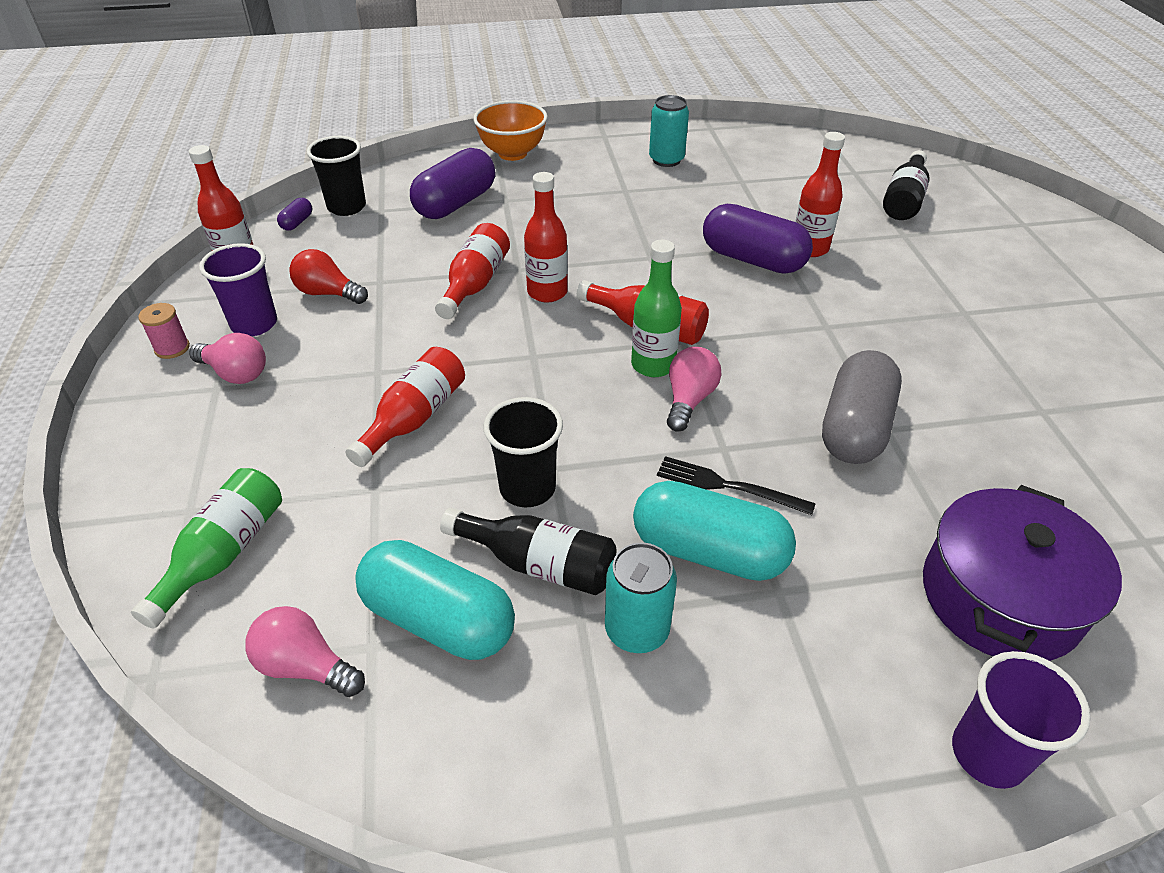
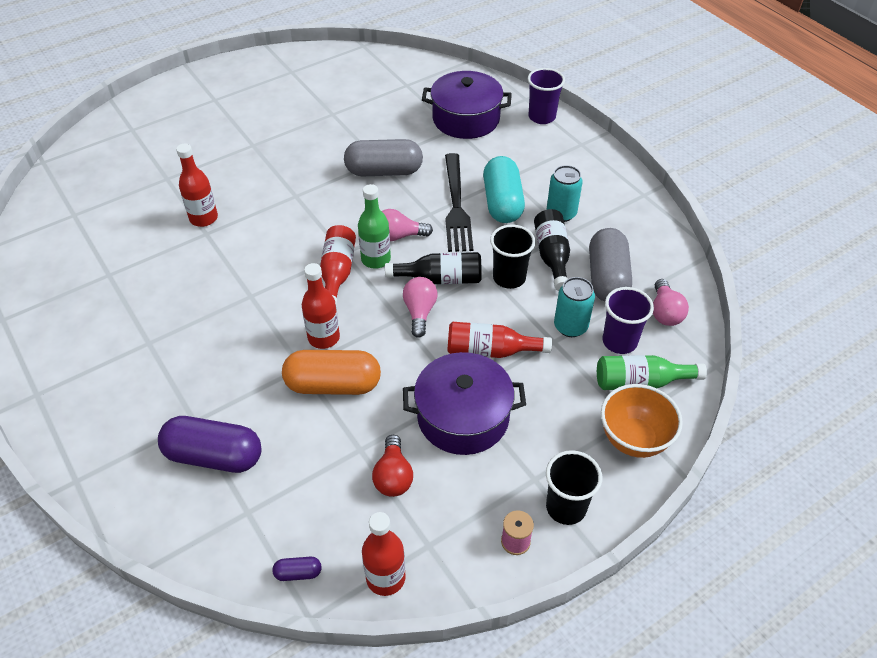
camera: 115 degrees left, 5 degrees up
(235, 373) = (514, 477): pink light bulb -> pink light bulb (420, 312)
(254, 324) = (457, 503): purple cup -> purple cup (619, 342)
(345, 361) = (463, 417): none -> purple pot
(346, 207) = (253, 546): black cup -> black cup (566, 507)
(439, 619) = (607, 278): turquoise capsule -> grey capsule
(475, 284) = (333, 384): red bottle -> orange capsule
(512, 153) = (96, 455): orange bowl -> orange bowl (634, 439)
(666, 160) = (80, 332): turquoise can -> turquoise can (570, 326)
(727, 486) = (456, 206): black fork -> black fork, size x1.65
(752, 260) = (231, 242): purple capsule -> none
(904, 200) = (114, 184): black bottle -> black bottle (440, 279)

